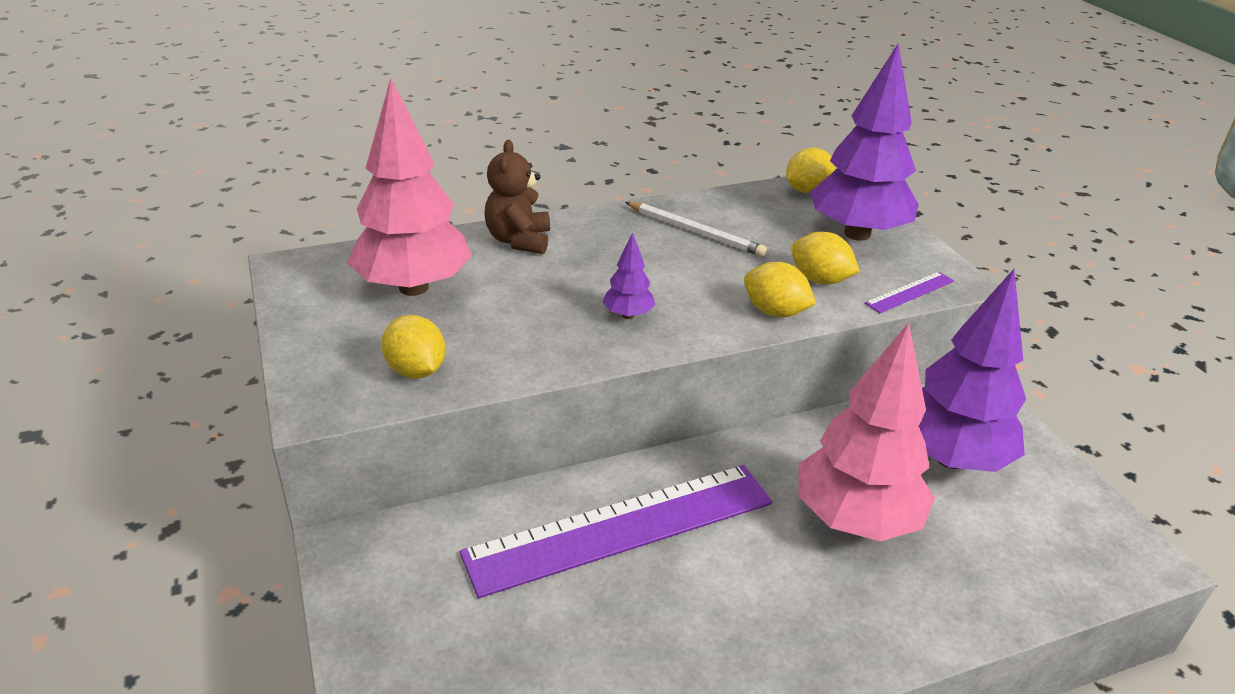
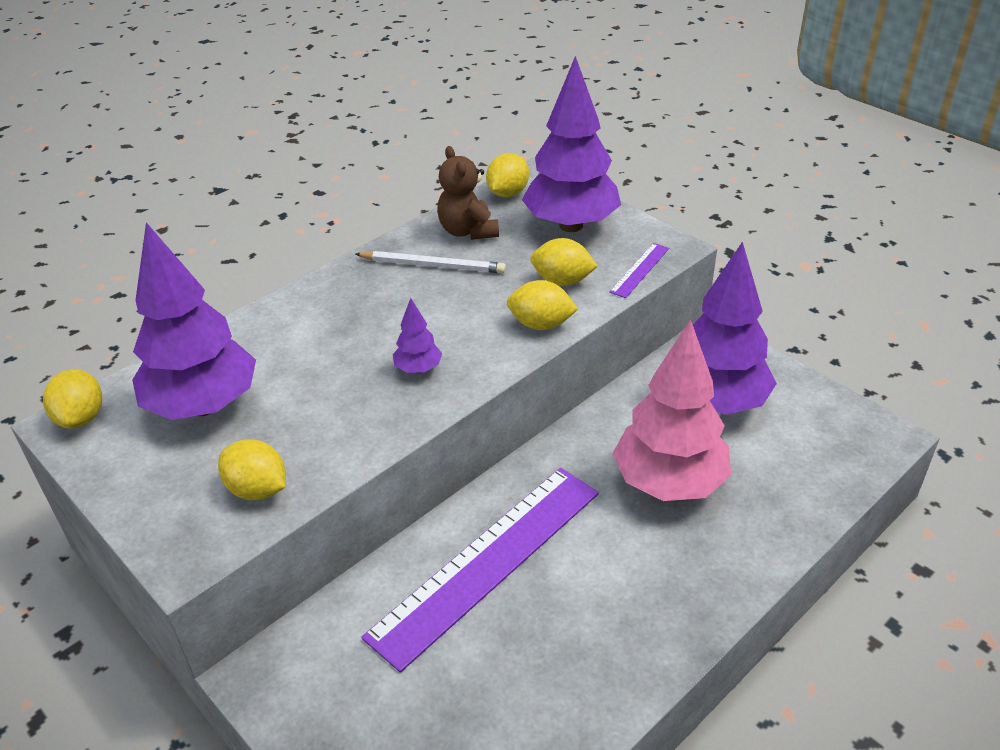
camera: 20 degrees left, 5 degrees up
(307, 266) = (81, 417): none -> yellow lemon
(413, 287) = (203, 406): pink tree -> purple tree
(519, 240) = (276, 324): brown teddy bear -> brown teddy bear (468, 231)

